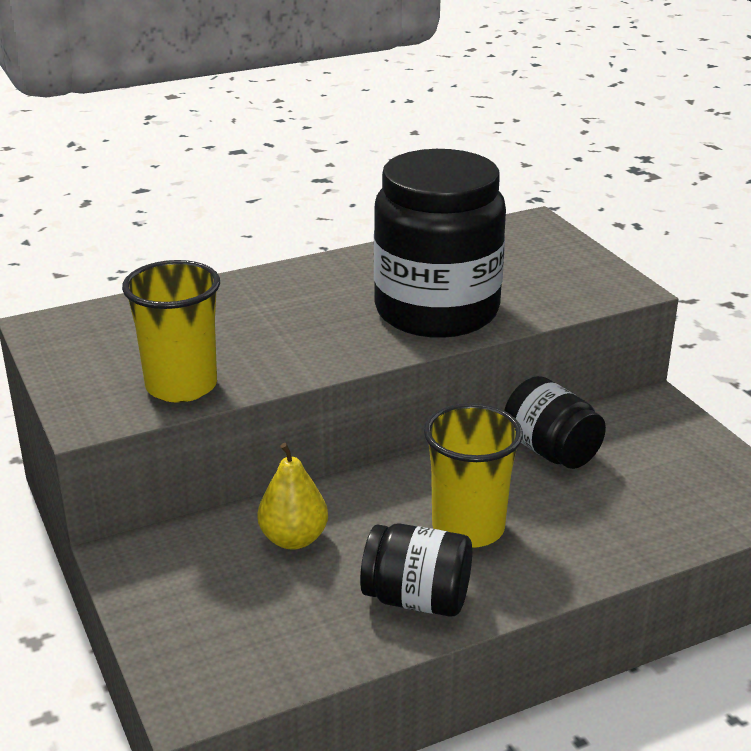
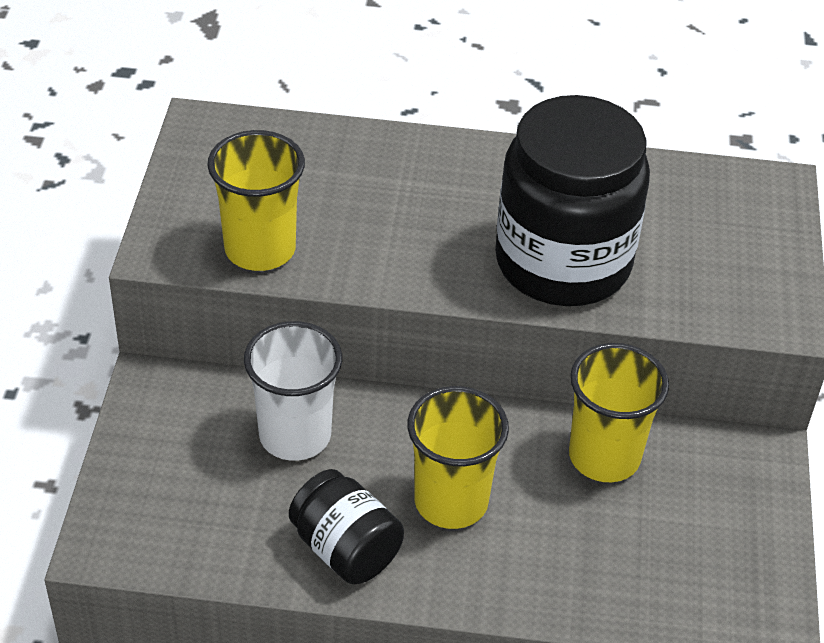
camera: 30 degrees right, 15 degrees up
(293, 539) = (295, 435): yellow pear -> white cup
(551, 451) = (604, 456): black jar -> yellow cup

